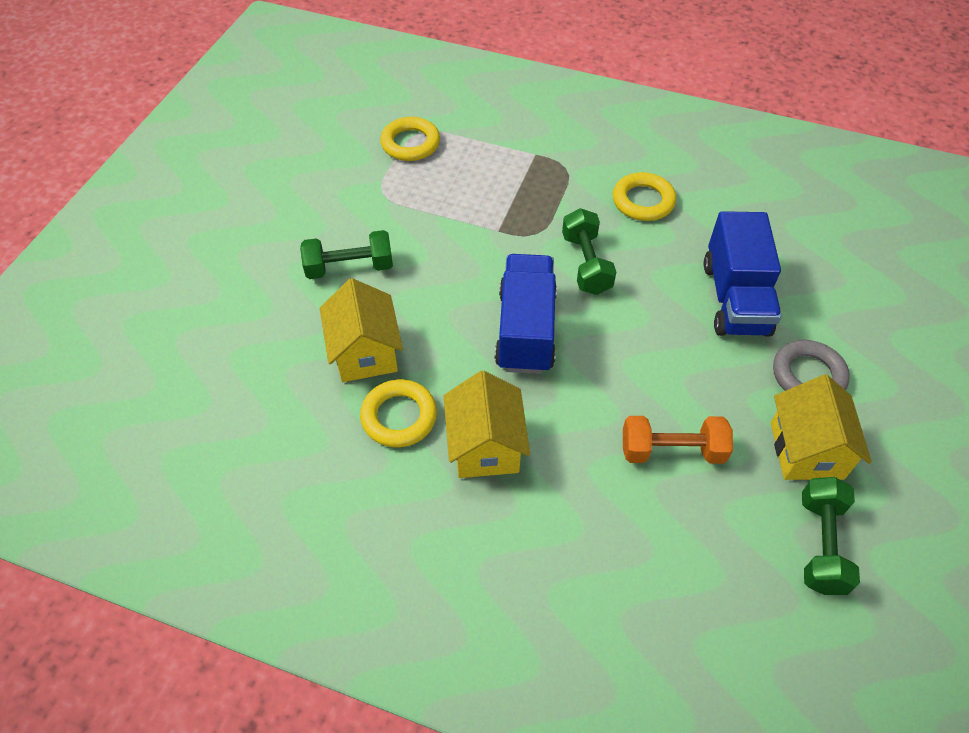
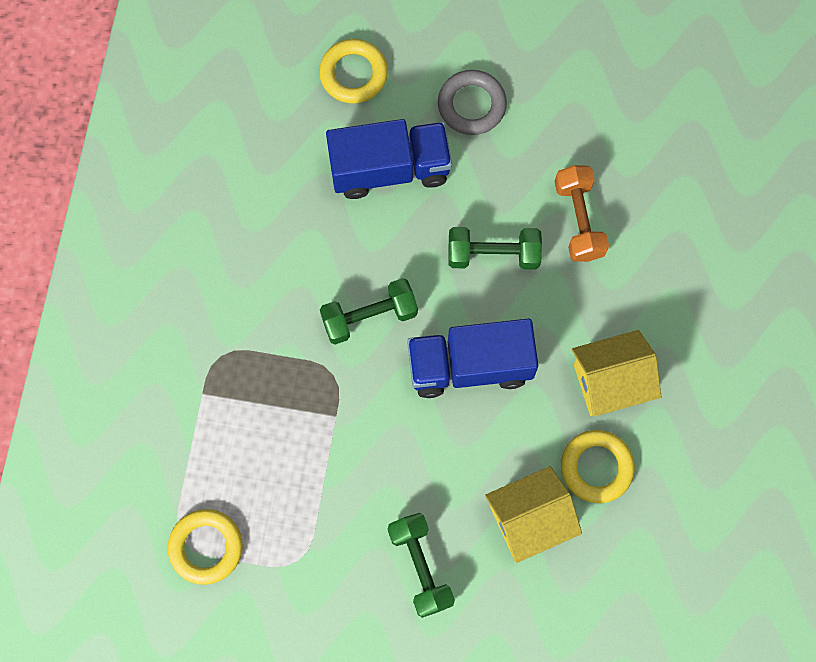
camera: 100 degrees left, 20 degrees up
(643, 201) = (263, 265): yellow ring -> yellow ring (353, 74)
(806, 450) = (553, 110): yellow house -> none
(820, 544) = (641, 102): green dumbbell -> green dumbbell (493, 254)

